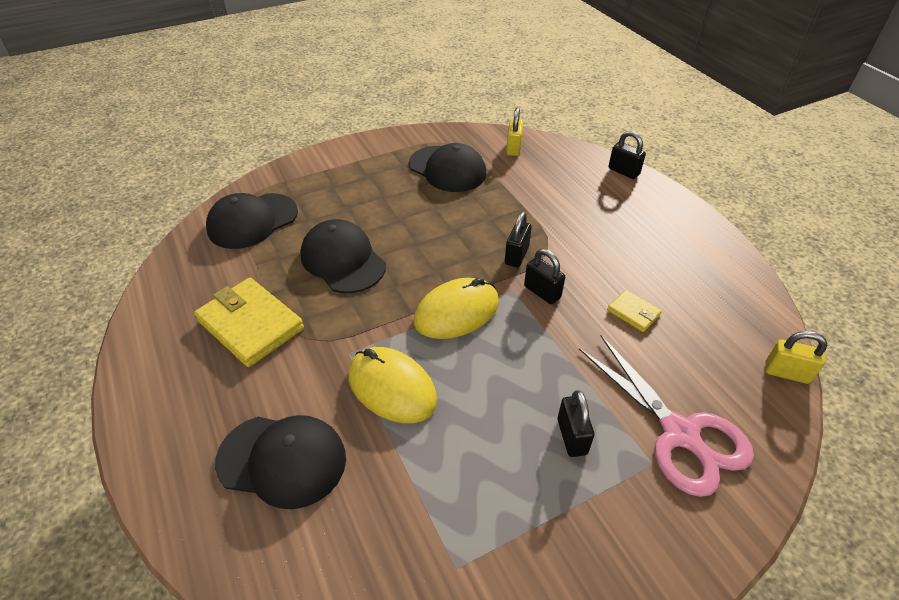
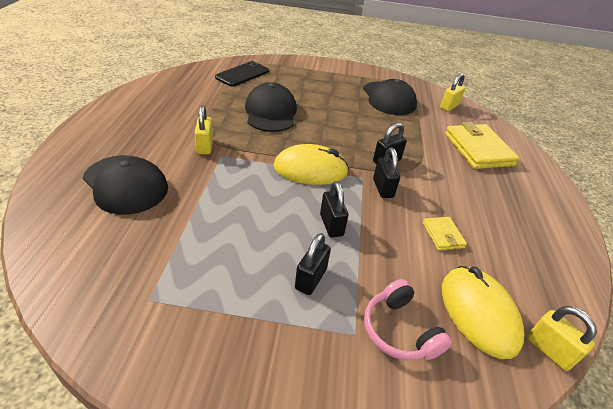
camera: 30 degrees right, 5 degrees down
(250, 325) = (185, 117): yellow wallet -> yellow wallet (478, 149)
(252, 221) = (242, 74): black cap -> black phone
(317, 352) = (205, 146): none -> yellow padlock
(392, 387) = (225, 185): yellow mouse -> yellow mouse (478, 313)
(623, 171) = (526, 153): black padlock -> black padlock (331, 225)
(680, 434) = (399, 330): pink scissors -> pink headphones

